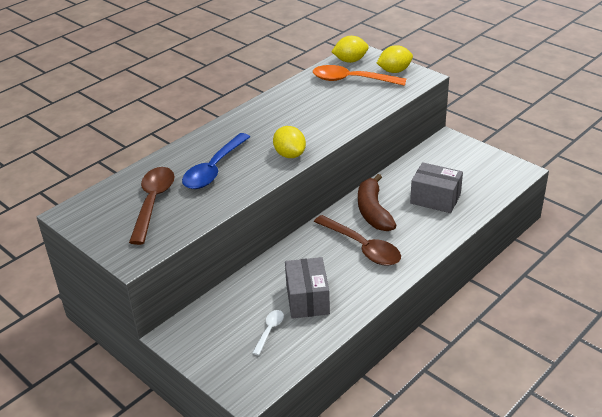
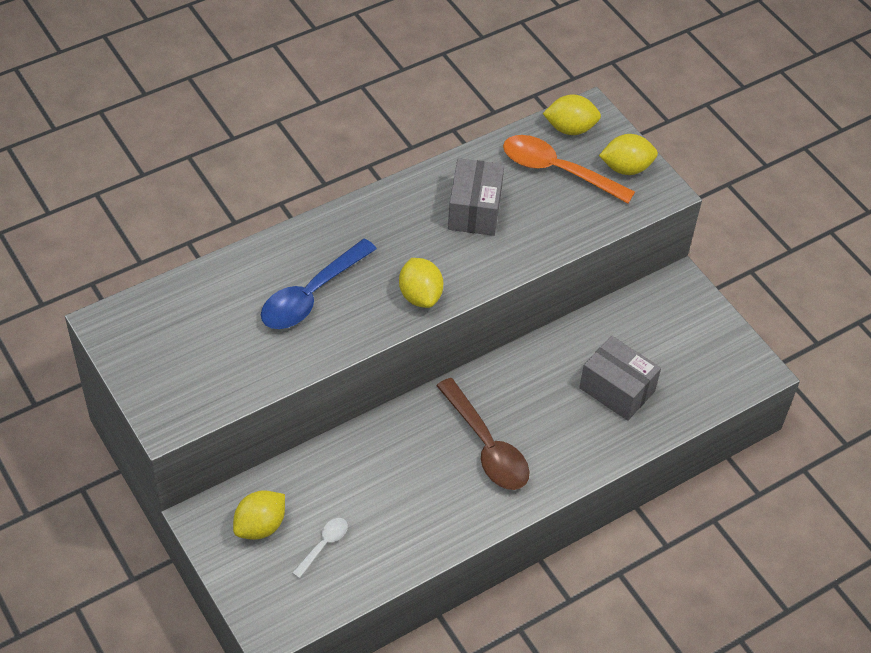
camera: 10 degrees right, 15 degrees up
(153, 203) = (216, 334): brown spoon -> none
(218, 330) = (260, 526): none -> yellow lemon
(307, 299) = (386, 510): grey box -> grey box (474, 210)
(373, 211) = (523, 388): brown banana -> none

